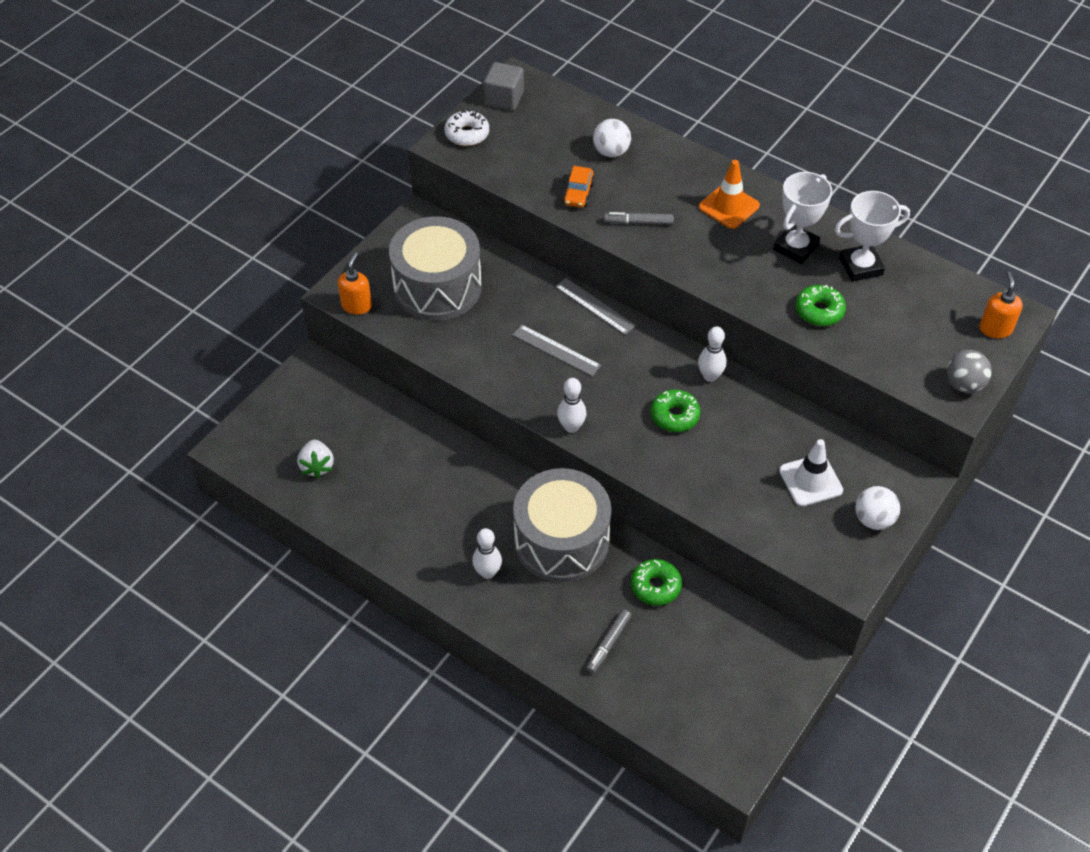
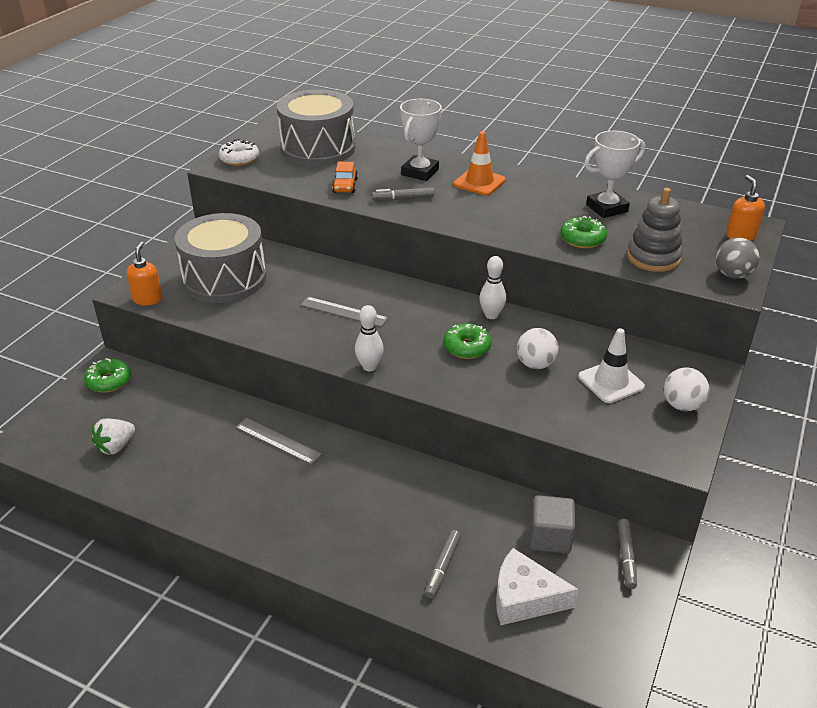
camera: 10 degrees left, 15 degrees down
(317, 466) = (116, 447): white strawberry -> white strawberry turned 60 degrees clockwise
(487, 572) = (303, 518): white bowling pin -> none
(504, 99) = (269, 137): grey cube -> grey cube (550, 537)
(561, 541) = (374, 480): grey drum -> grey drum (318, 148)
(594, 306) = (373, 278): grey ruler -> grey ruler (278, 441)
(611, 152) = (368, 159): white ball -> white ball (535, 364)
(655, 586) = (478, 507): green donut -> green donut (109, 381)
(677, 686) = (525, 598): none -> white cheese
(782, 660) = (626, 556): none -> grey marker
(795, 247) = (546, 202): white trophy -> white trophy (420, 172)
(887, 348) = (653, 258): none -> grey stacking toy

